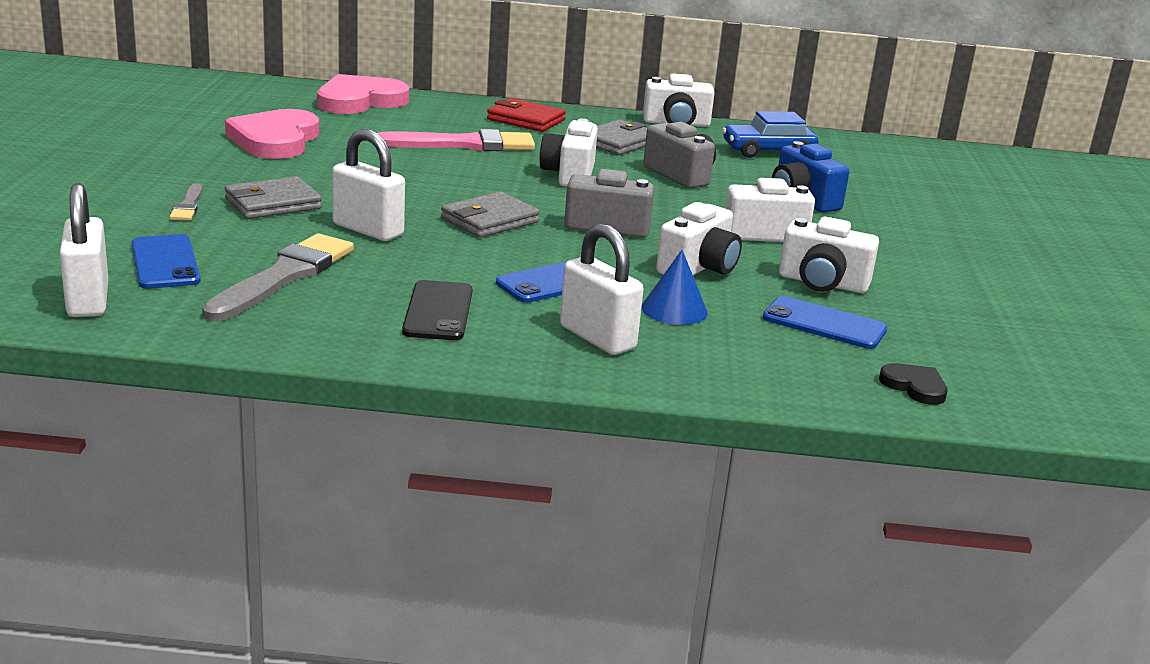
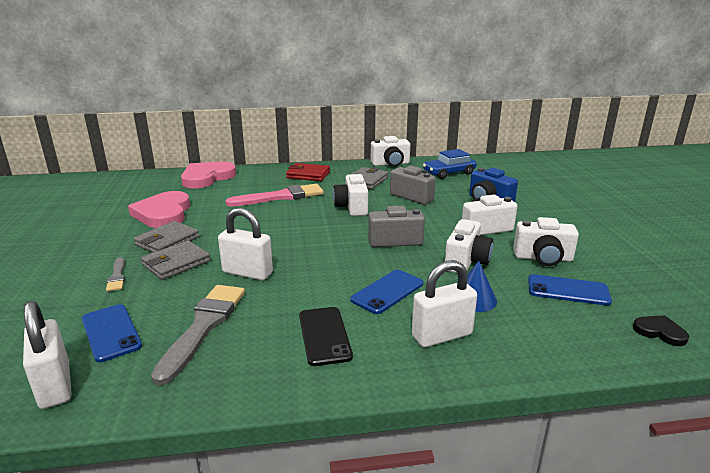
camera: 10 degrees left, 0 degrees up
(489, 220) = (322, 249): grey wallet -> grey wallet (167, 241)
(597, 338) = (442, 335): white padlock -> white padlock turned 60 degrees counterclockwise

